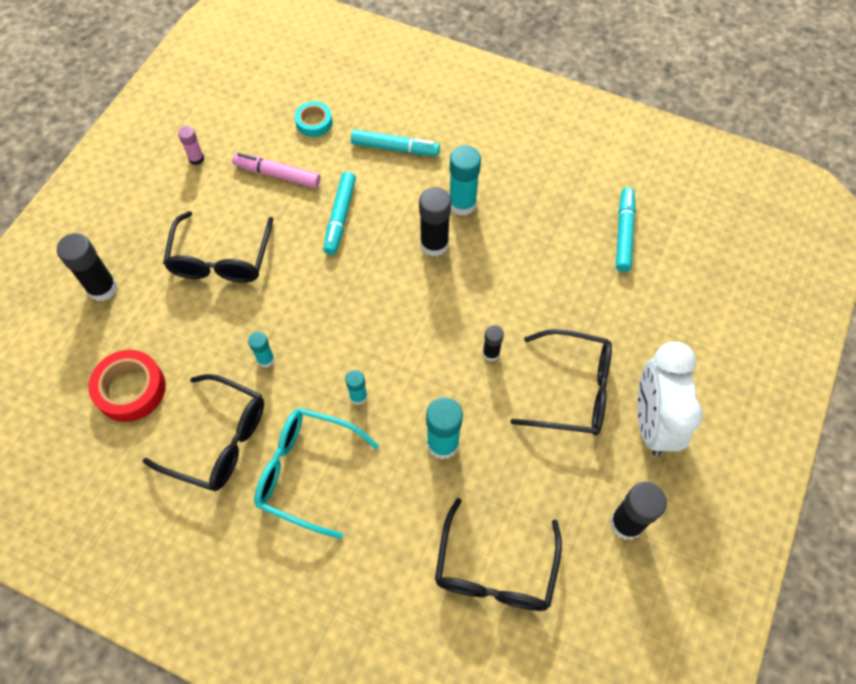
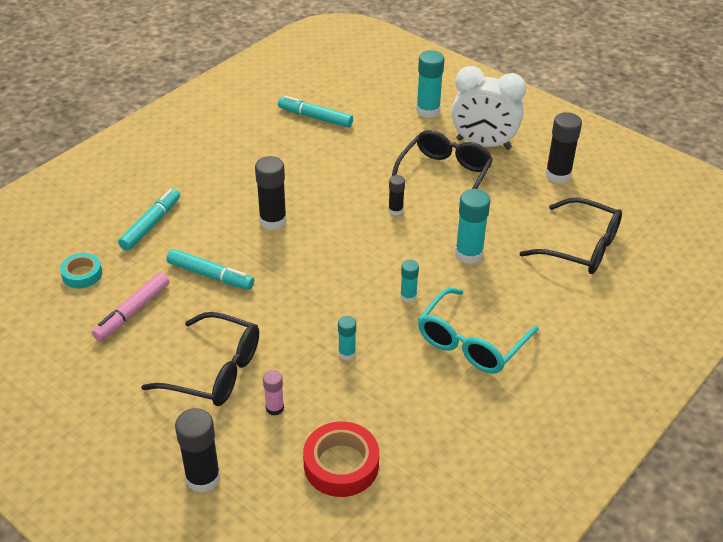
camera: 75 degrees left, 20 degrees down
(196, 159) = (70, 374): pink glue stick -> pink glue stick (274, 408)
(218, 440) = (421, 400): black glasses -> none
(462, 204) = (239, 196): turquoise glue stick -> turquoise glue stick (428, 111)

